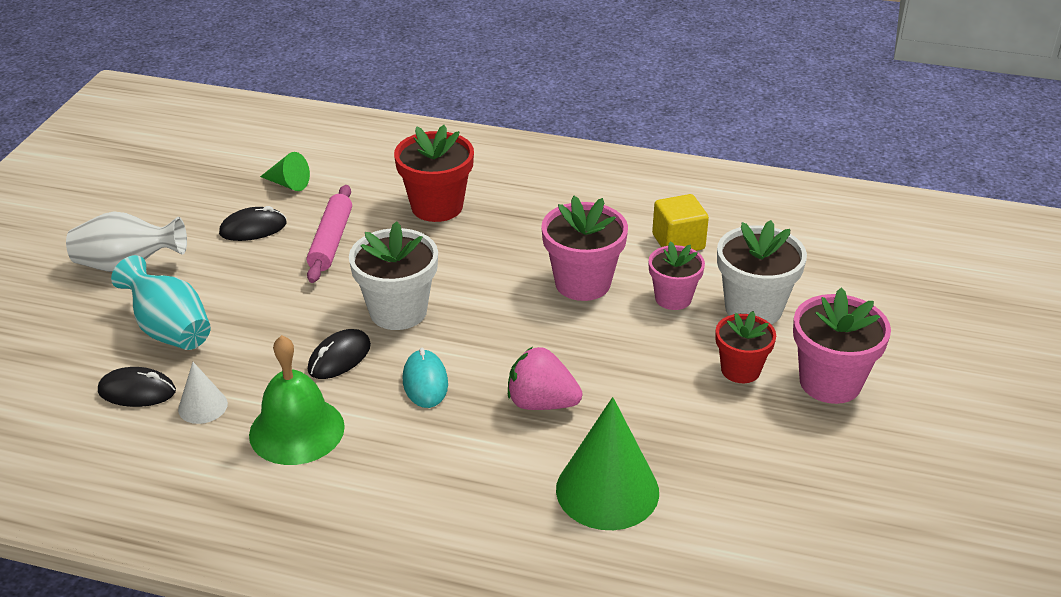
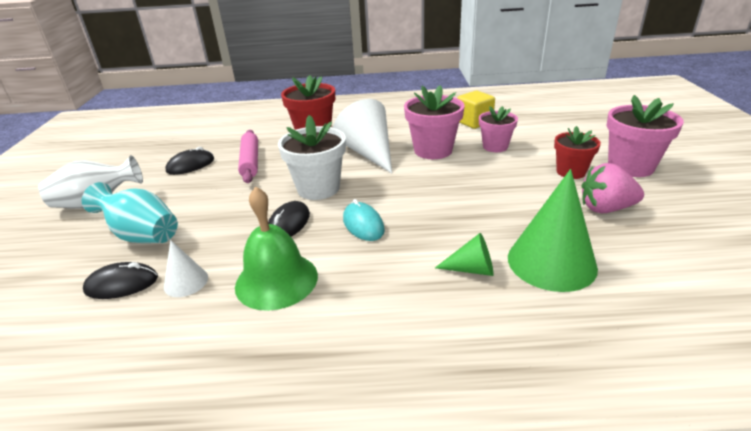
camera: 15 degrees left, 5 degrees down
(288, 184) = (207, 140): green cone -> green cone (472, 269)
(493, 265) = (368, 153): none -> white cone
(541, 403) = (457, 218): pink strawberry -> pink strawberry (605, 208)
(753, 308) = (547, 142): white flower pot -> none

